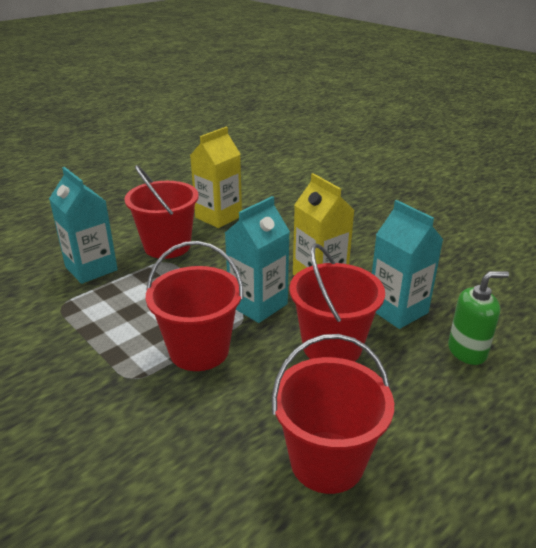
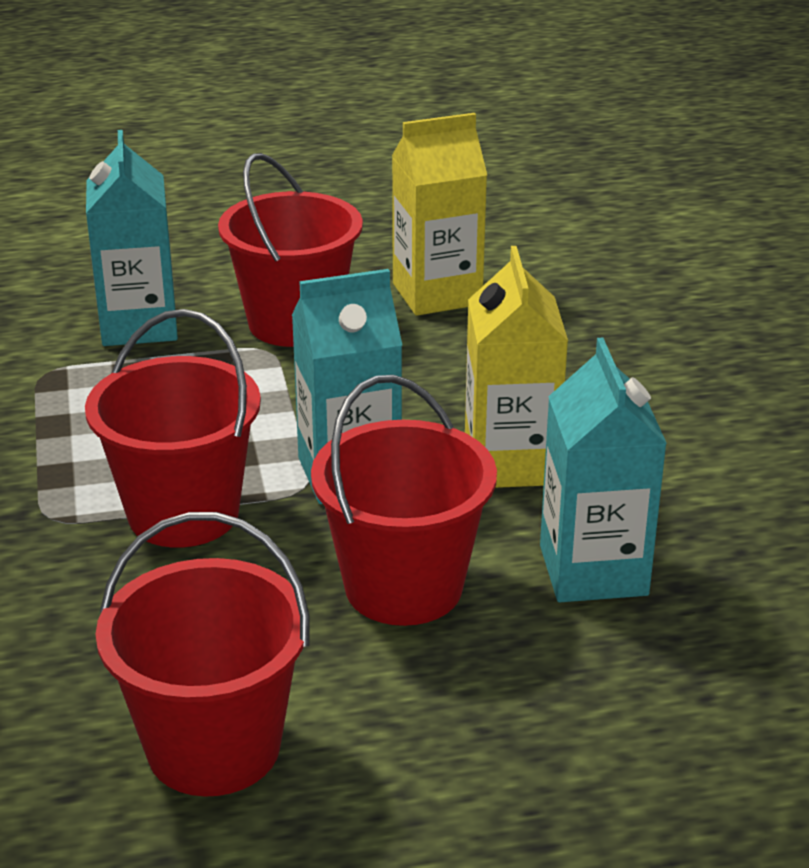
camera: 30 degrees right, 0 degrees up
(467, 351) = (645, 686): green soap dispenser -> none

